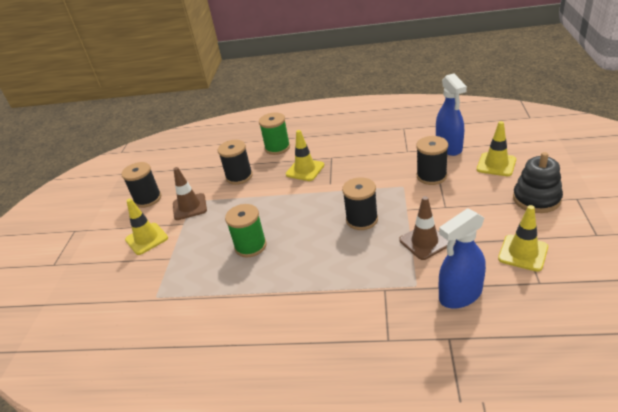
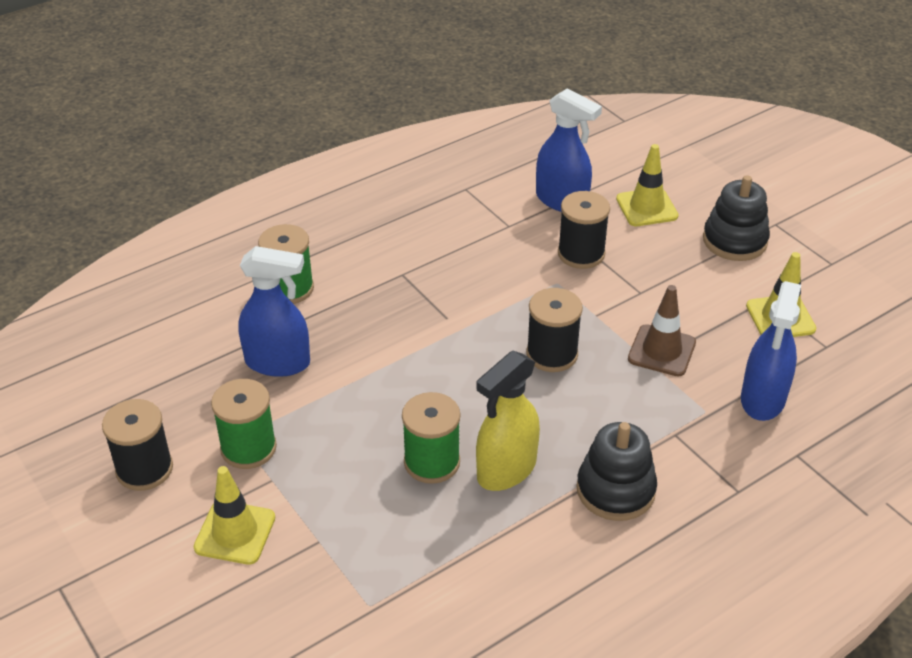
camera: 45 degrees left, 5 degrees up
(189, 207) = (248, 448): brown traffic cone -> green spool
(239, 176) = (278, 363): black spool -> blue spray bottle
(278, 266) = (506, 470): none -> yellow spray bottle
(305, 170) = (382, 310): yellow traffic cone -> none
(319, 303) = (615, 490): none -> black stacking toy

